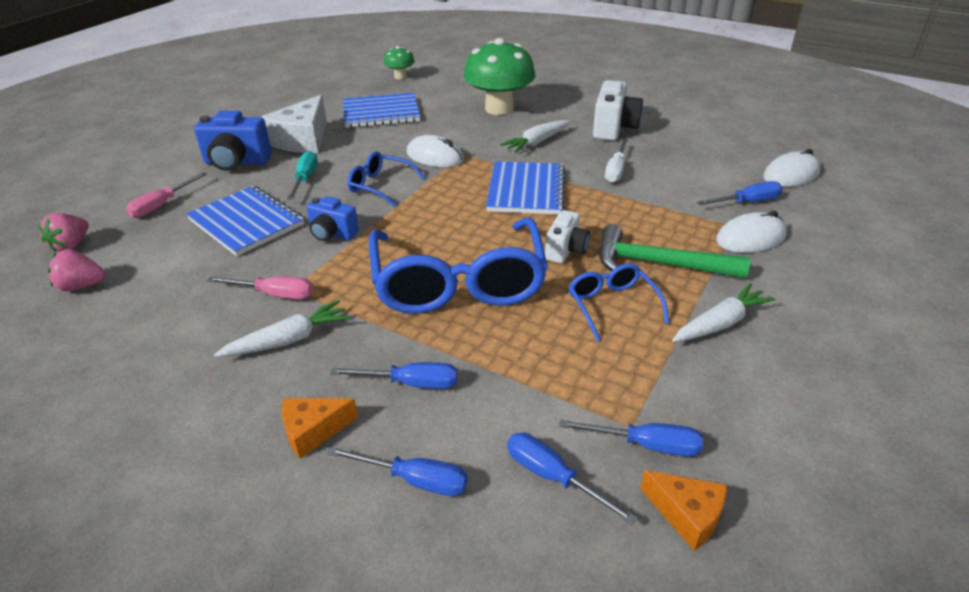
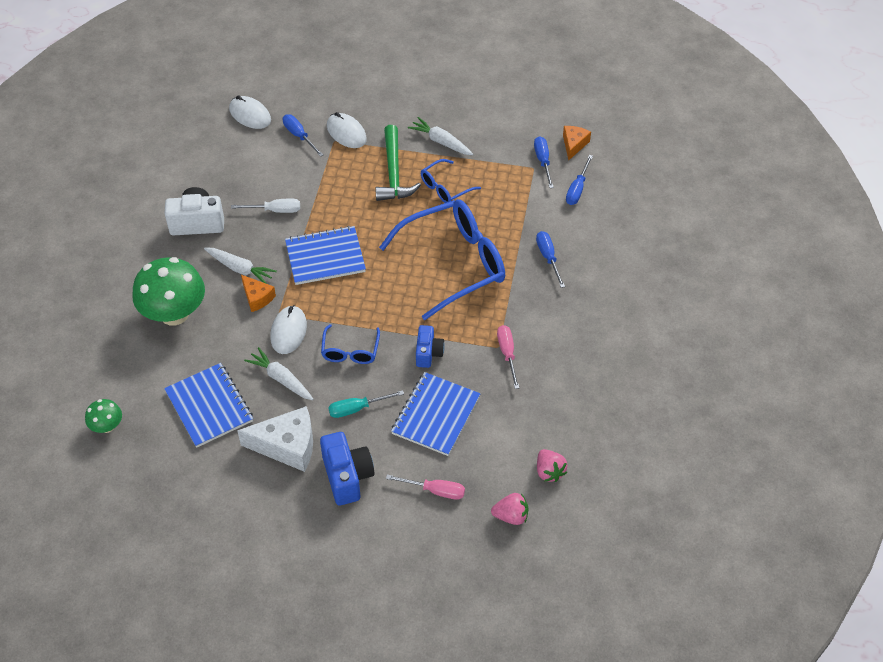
camera: 110 degrees left, 15 degrees up
(288, 340) = (543, 326): white carrot -> white carrot (281, 379)
(313, 431) = (598, 284): orange cheese -> orange cheese (257, 297)
(414, 480) = (604, 236): blue screwdriver -> none
(566, 250) = (397, 219): white camera -> none

